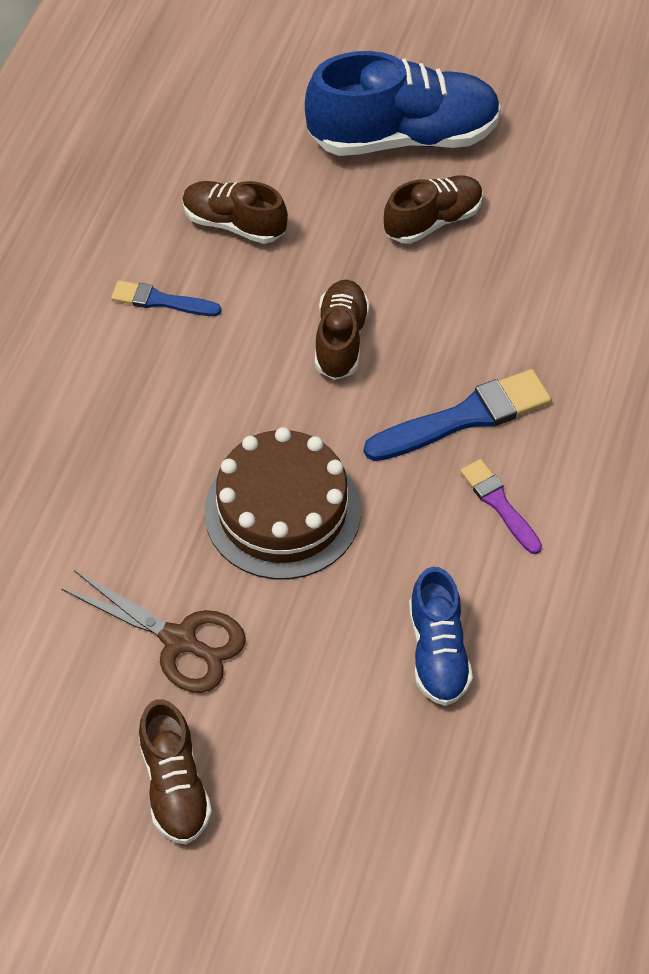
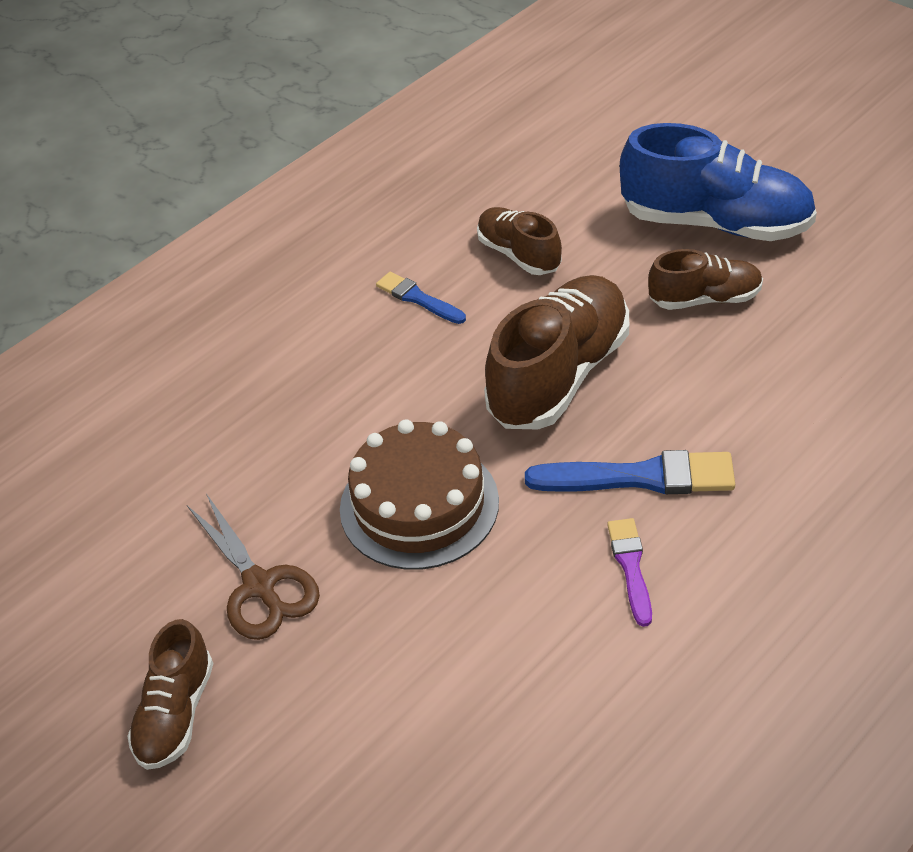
camera: 30 degrees right, 10 degrees down
(340, 340) = (559, 375): brown shoe -> brown shoe, size x1.77
(437, 652) = (491, 684): blue shoe -> none

